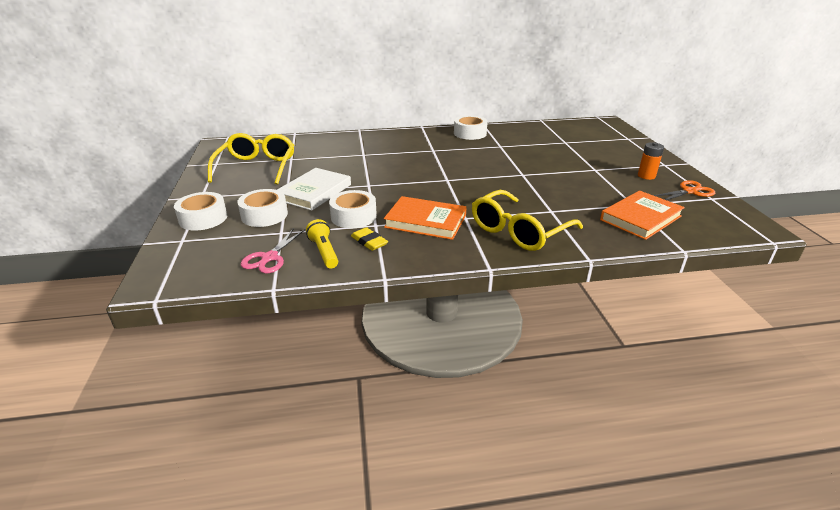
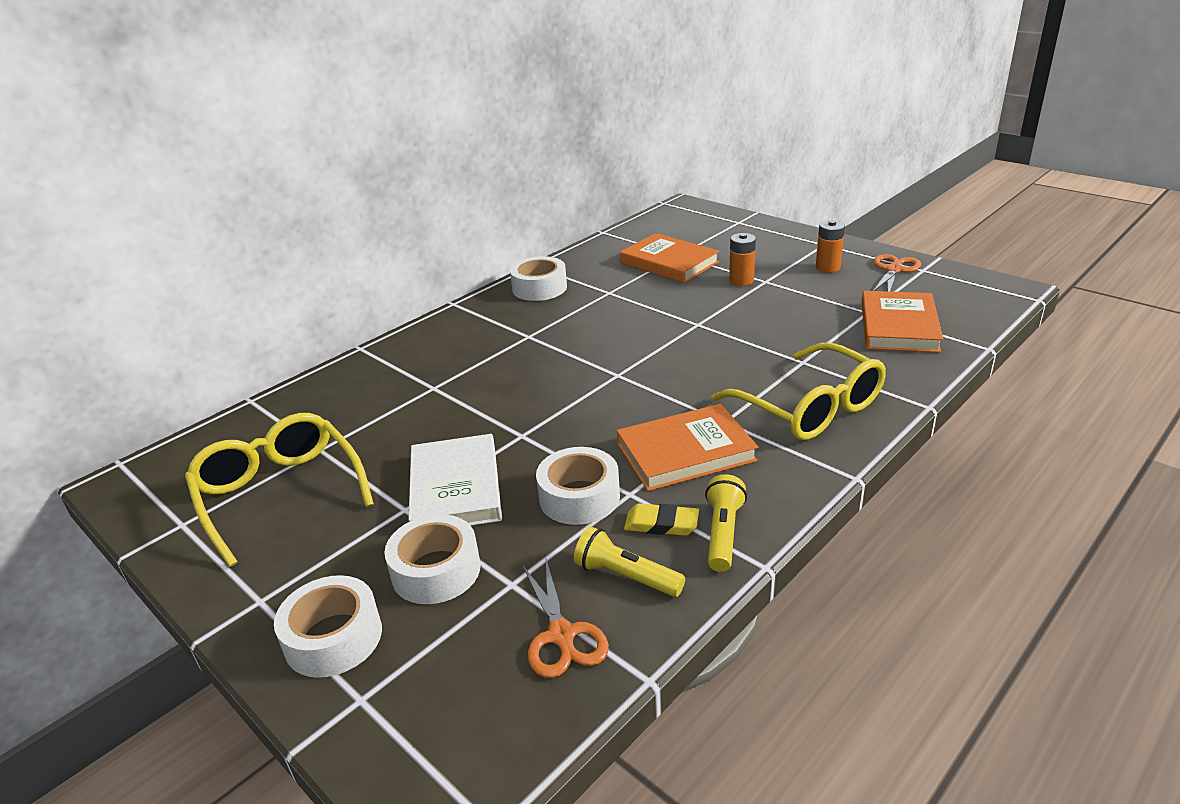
camera: 35 degrees left, 0 degrees up
(269, 258) = (562, 636): pink scissors -> orange scissors
(388, 258) = (723, 533): none -> yellow flashlight
(518, 231) = (810, 408): yellow glasses -> yellow glasses turned 45 degrees counterclockwise
(554, 144) = (669, 262): none -> orange book
(581, 164) = (741, 280): none -> orange battery

